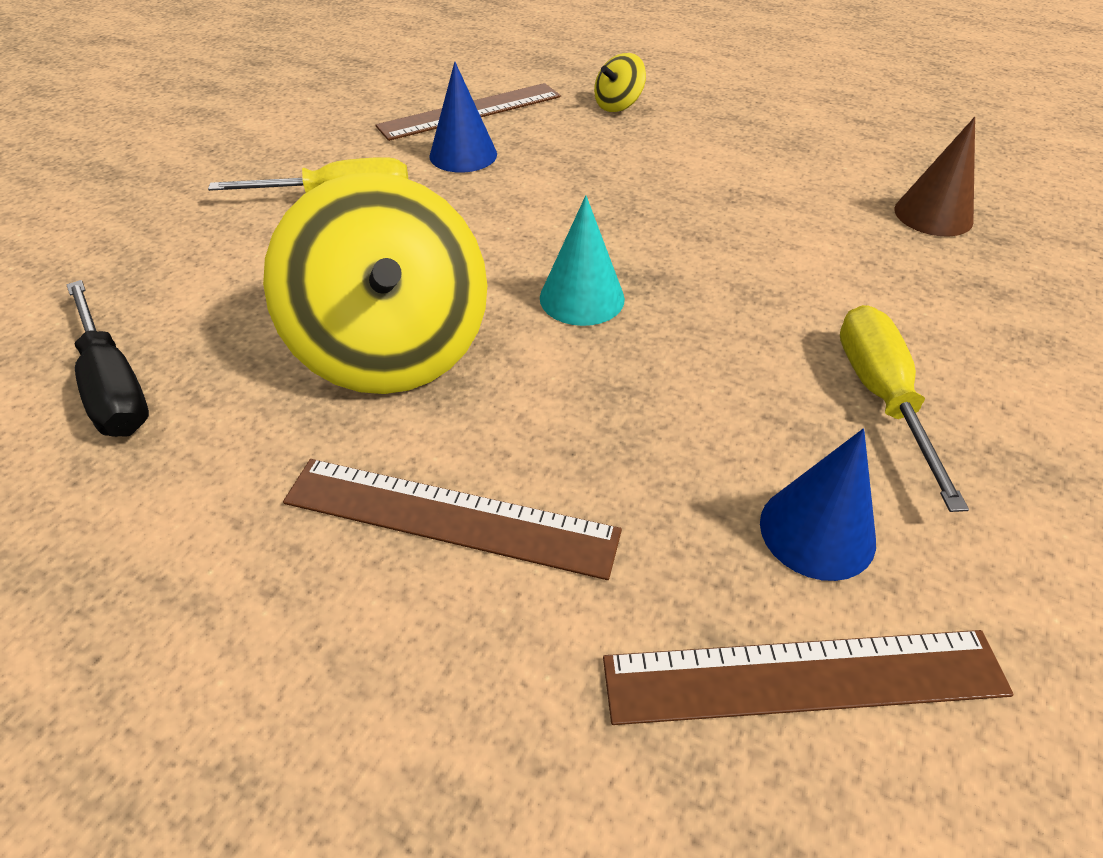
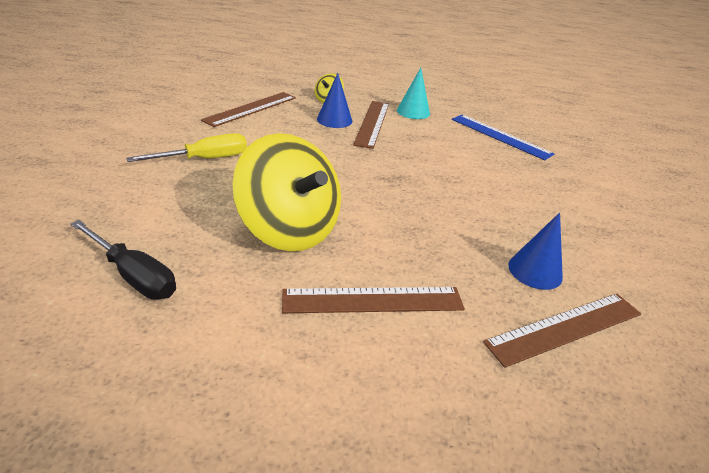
camera: 25 degrees left, 10 degrees down
(463, 155) = (262, 130): blue cone -> blue cone (334, 120)
(582, 298) = (370, 191): turquoise cone -> turquoise cone (413, 112)
(673, 159) = (372, 123): none -> brown ruler
(881, 397) = (526, 213): yellow screwdriver -> none
(933, 215) = (500, 136): brown cone -> blue ruler

